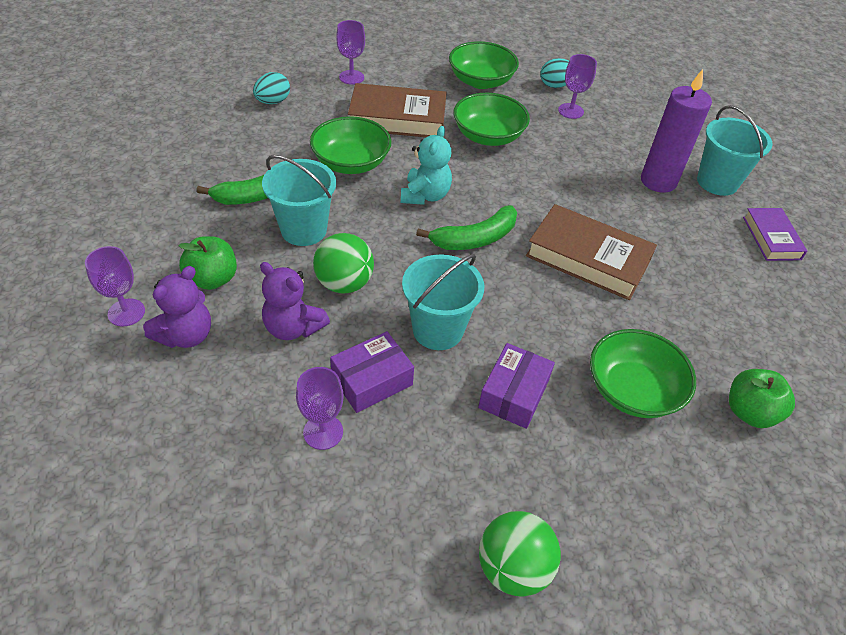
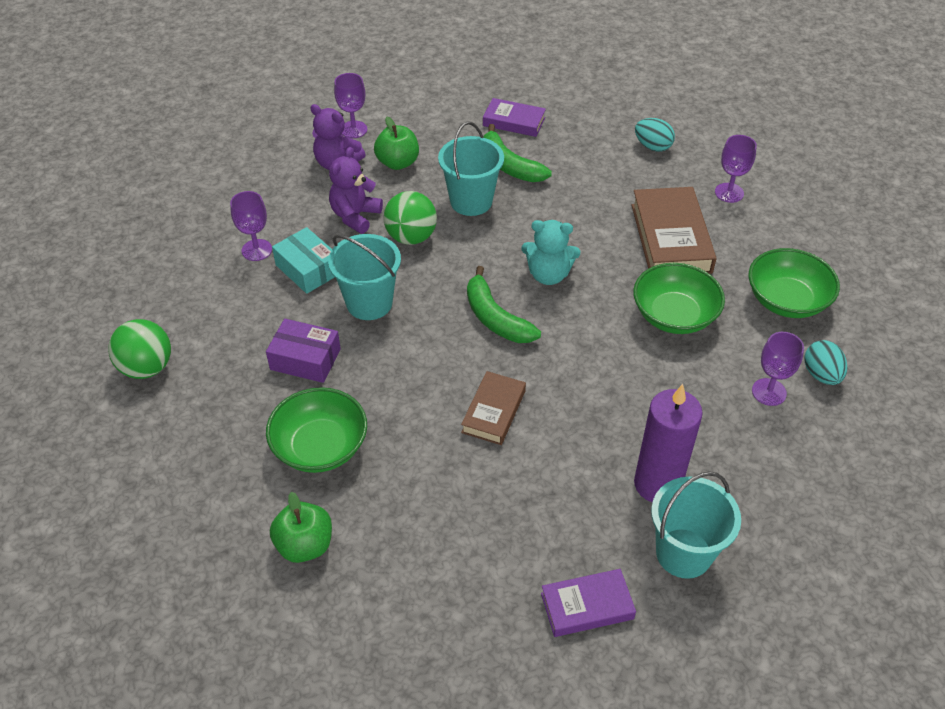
camera: 85 degrees right, 0 degrees up
(187, 178) = (514, 122): none -> purple book
(351, 163) = (578, 215): green bowl -> none
(372, 380) = (308, 269): purple box -> turquoise box
(588, 258) = (494, 411): brown book -> brown book, size x0.60

